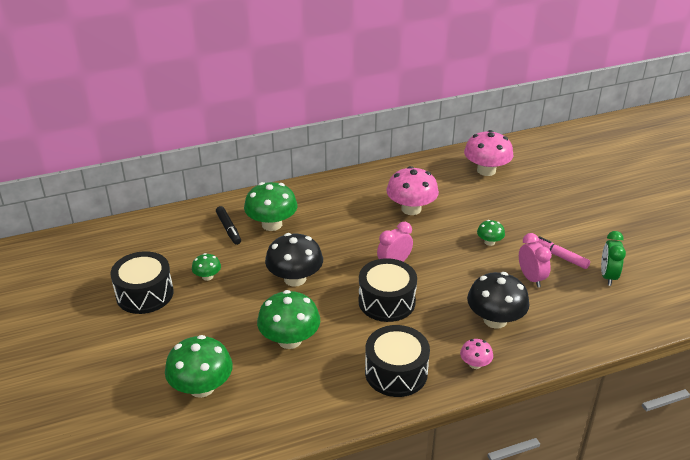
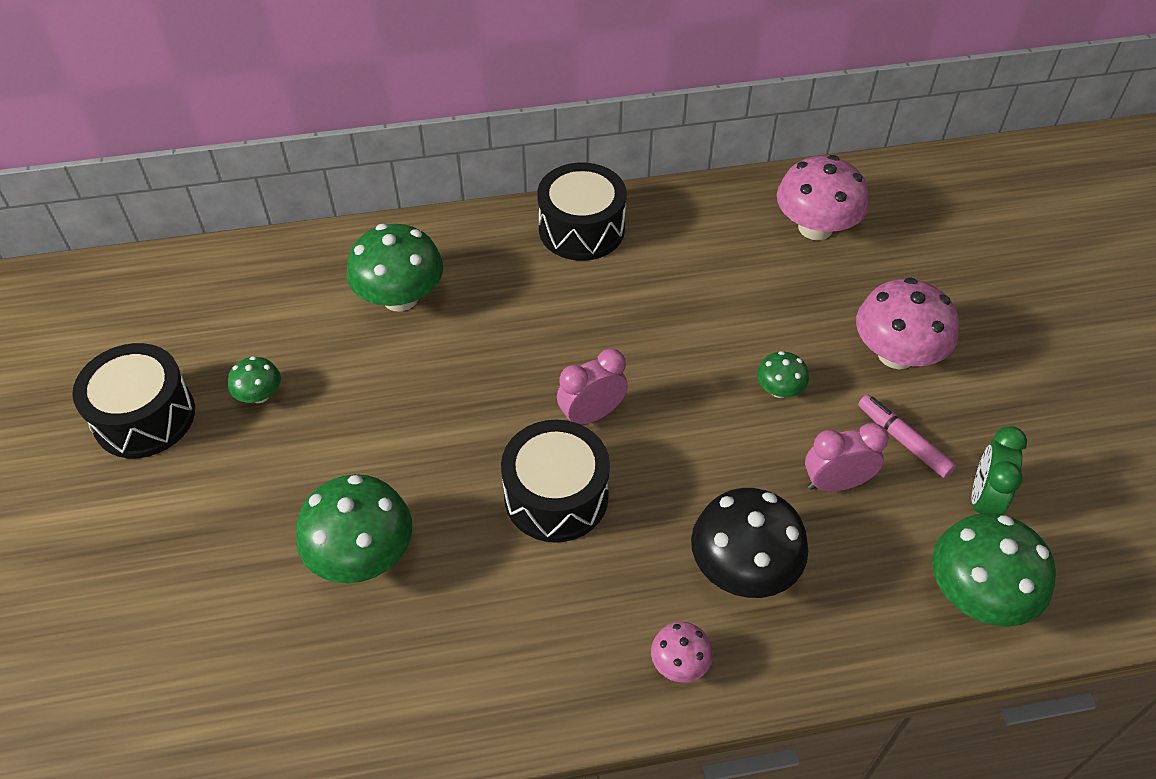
camera: 10 degrees right, 15 degrees up
(201, 387) = (183, 634): green mushroom -> green mushroom (977, 594)
(228, 229) = (323, 297): black marker -> none
(295, 279) = (408, 421): black mushroom -> none
(396, 372) = (530, 658): black drum -> black drum (581, 229)
(411, 209) = (655, 296): pink mushroom -> pink mushroom (896, 354)
(531, 278) = (835, 483): pink clock -> pink clock turned 90 degrees counterclockwise

